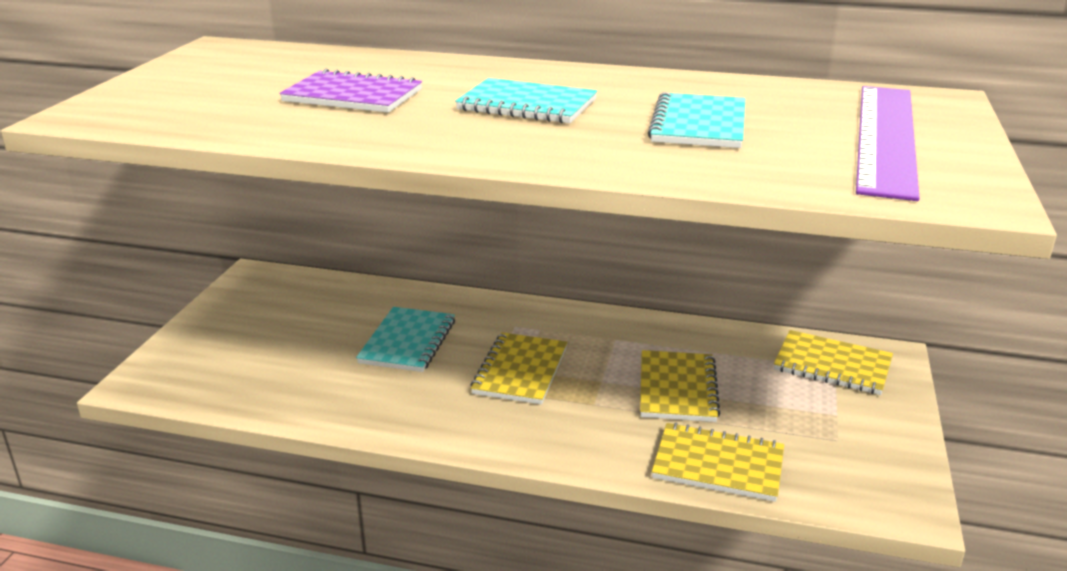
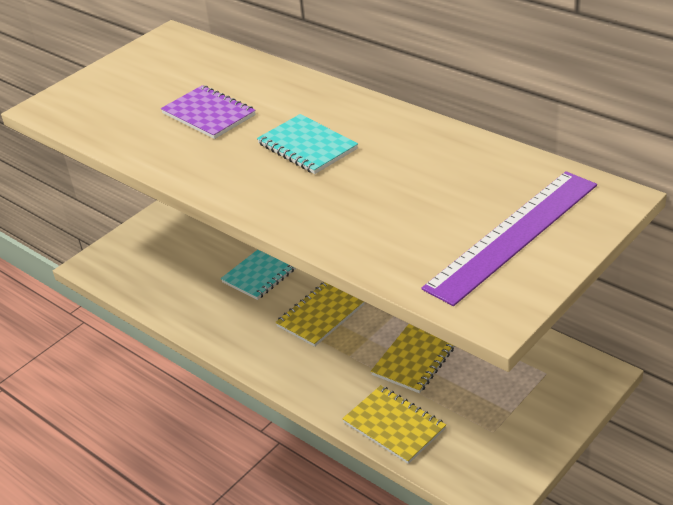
camera: 30 degrees right, 10 degrees up
(698, 124) = (398, 192): turquoise notebook -> none
(832, 365) = (546, 370): yellow notebook -> none

